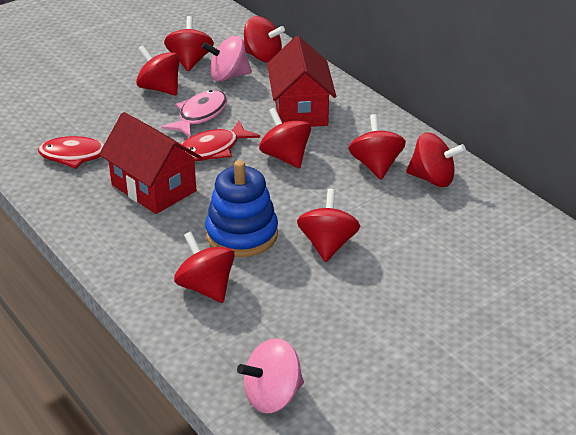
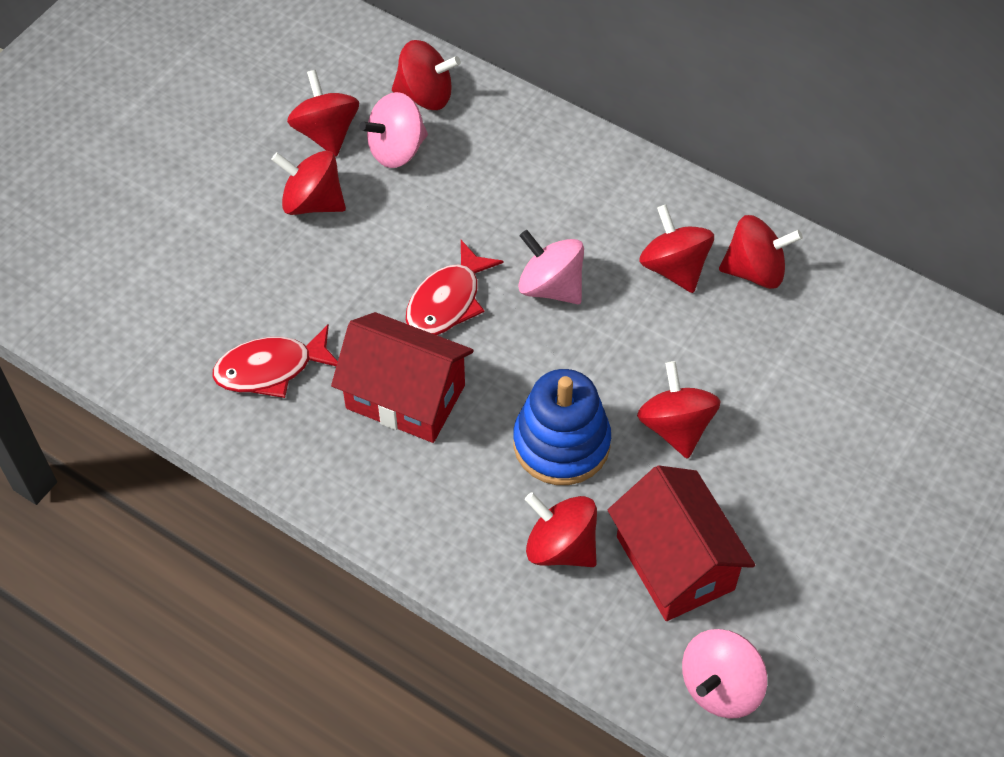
camera: 20 degrees left, 20 degrees up
(200, 115) = (397, 240): pink fish -> none
(285, 157) = (551, 286): red spinning top -> pink spinning top
(300, 110) = (528, 190): red house -> red house (675, 563)

